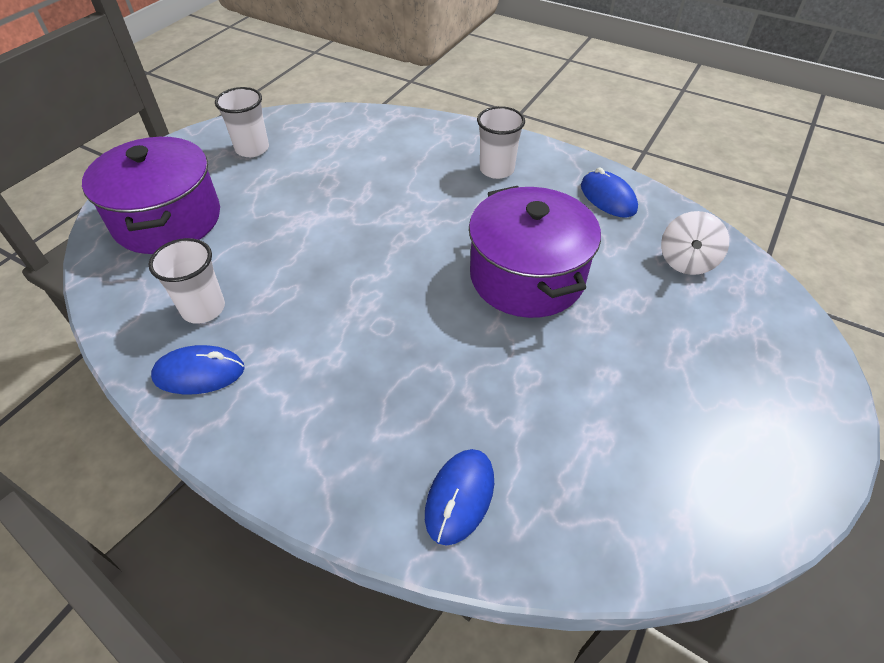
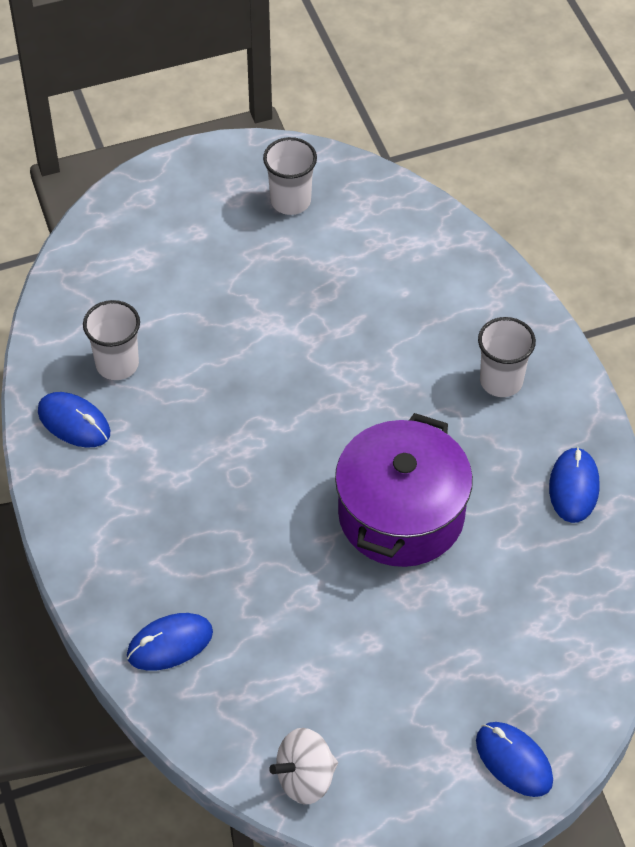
camera: 40 degrees right, 5 degrees up
(168, 220) = (154, 246): purple pot -> none
(686, 261) = (563, 601): white spinning top -> white spinning top (305, 778)
(798, 383) = (514, 761): none -> blue mouse

